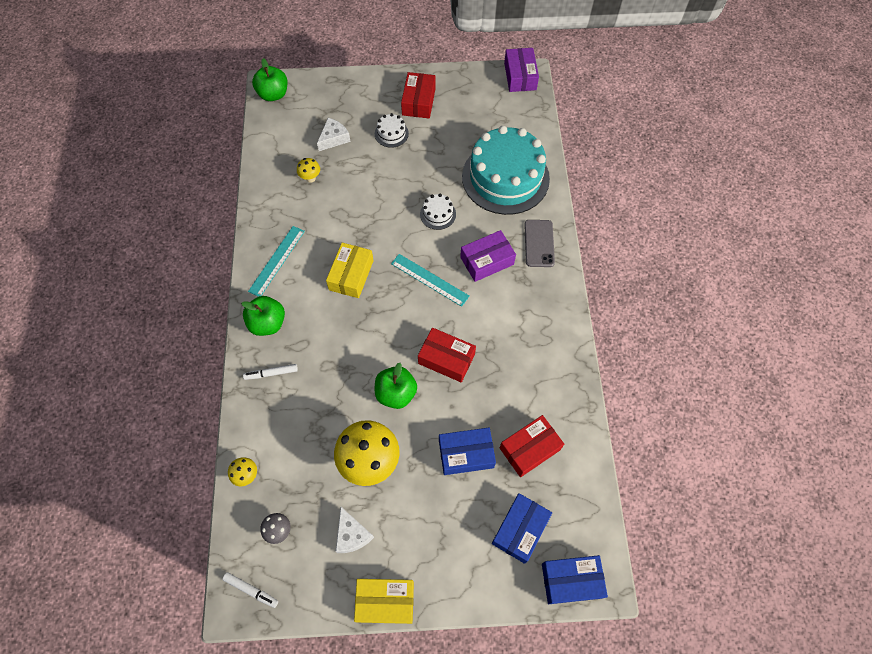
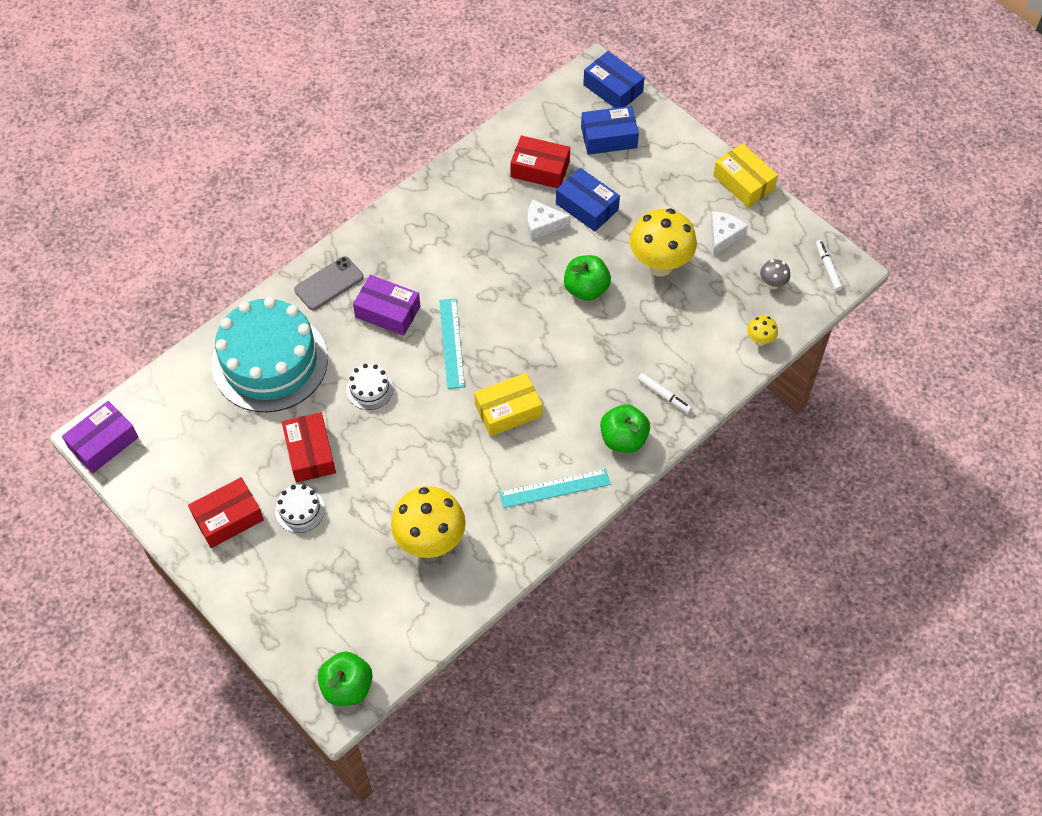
camera: 130 degrees left, 5 degrees down
(310, 178) = (430, 542): yellow mushroom -> yellow mushroom, size x2.22
(334, 138) = (356, 563): white cheese -> white cheese (542, 224)
(446, 359) = (518, 275): red box -> red box (310, 453)

